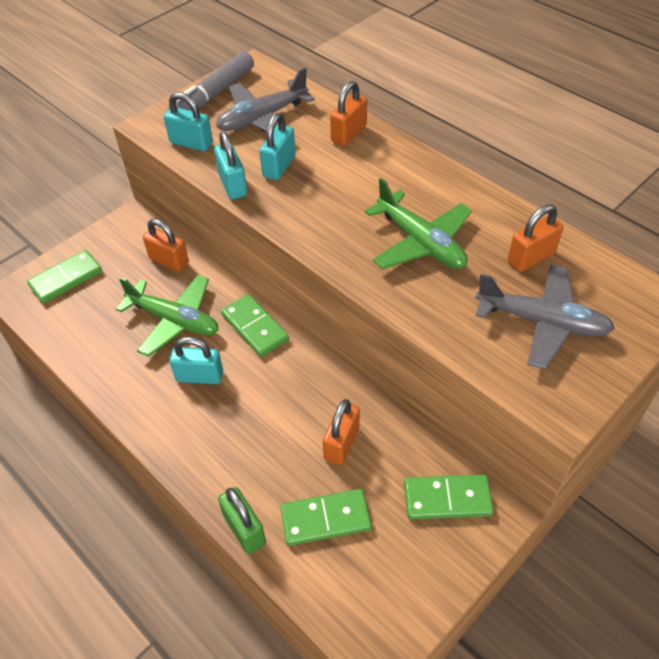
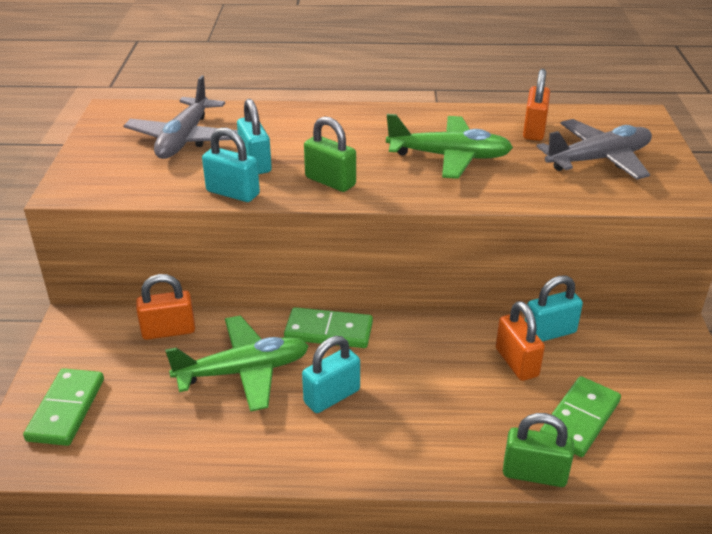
camera: 45 degrees left, 15 degrees down
(191, 143) = (140, 183): turquoise padlock -> turquoise padlock (549, 333)
(213, 95) = (105, 143): grey marker -> none
(305, 213) = (330, 181): none -> green padlock
(348, 134) = (281, 119): orange padlock -> none
(447, 498) = (634, 345): green domino -> none

